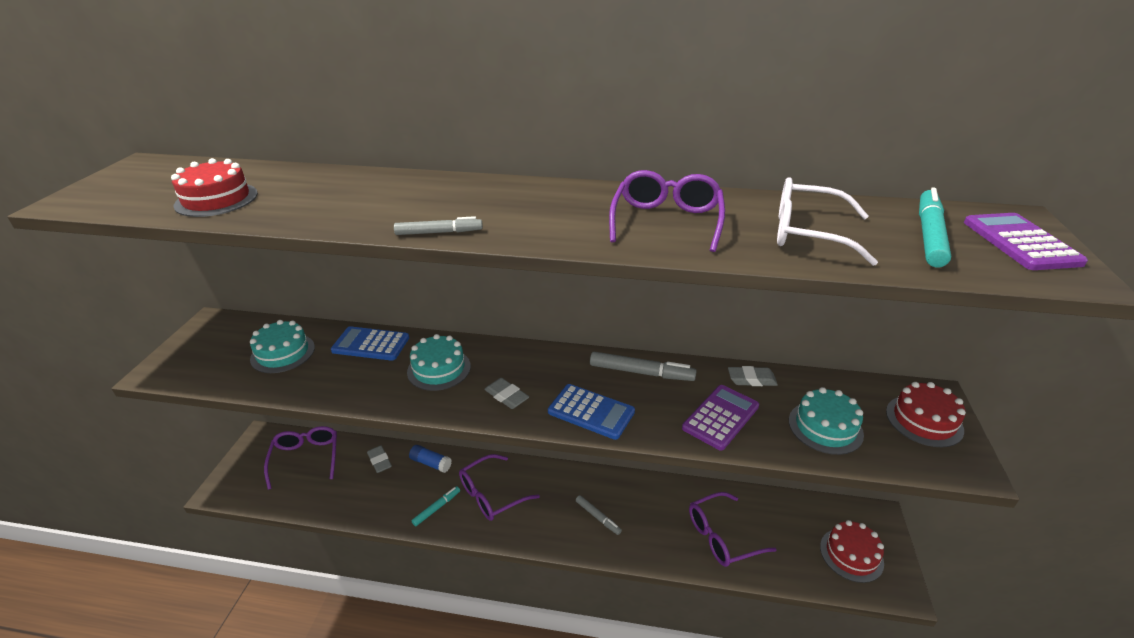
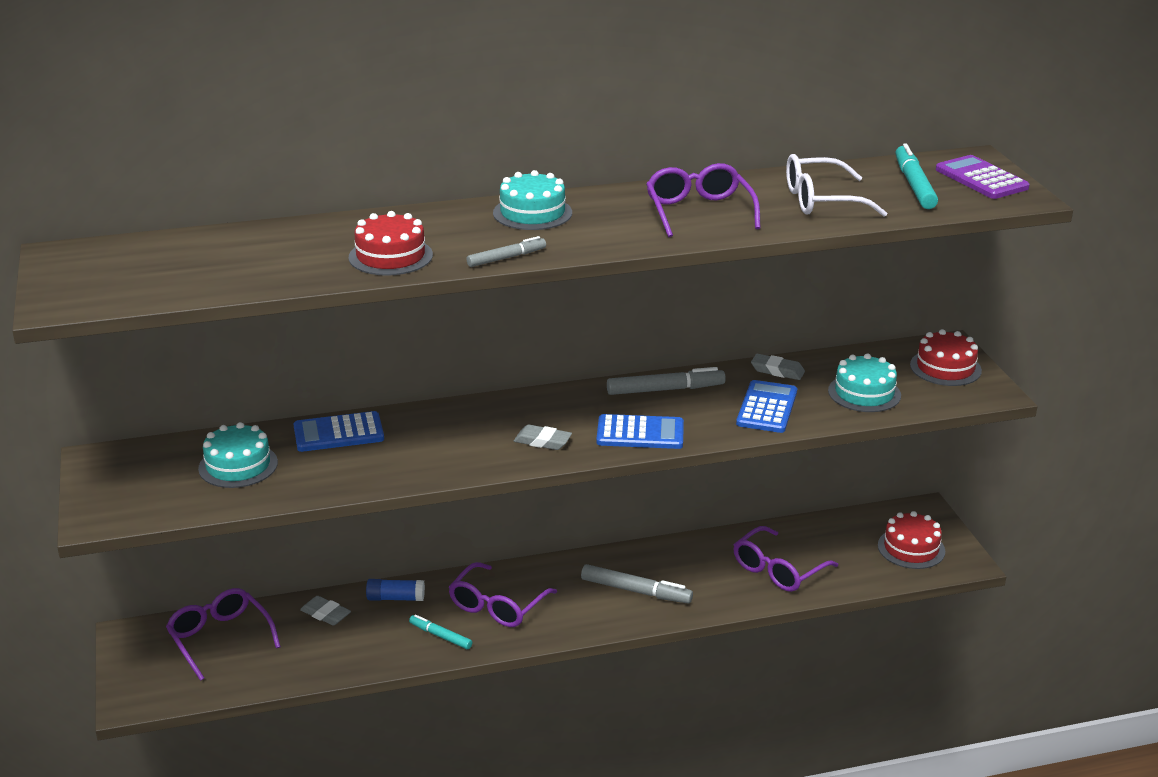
camera: 25 degrees left, 5 degrees down
(216, 199) = (229, 272): red cake -> red cake (390, 256)
(437, 508) = (440, 636): turquoise marker -> turquoise marker turned 75 degrees counterclockwise
(439, 369) = (445, 436): turquoise cake -> turquoise cake (532, 213)
(598, 517) = (636, 591): grey marker -> grey marker, size x1.62
(720, 417) = (767, 408): purple calculator -> blue calculator
(751, 379) = (777, 371): grey eraser -> grey eraser turned 45 degrees clockwise

